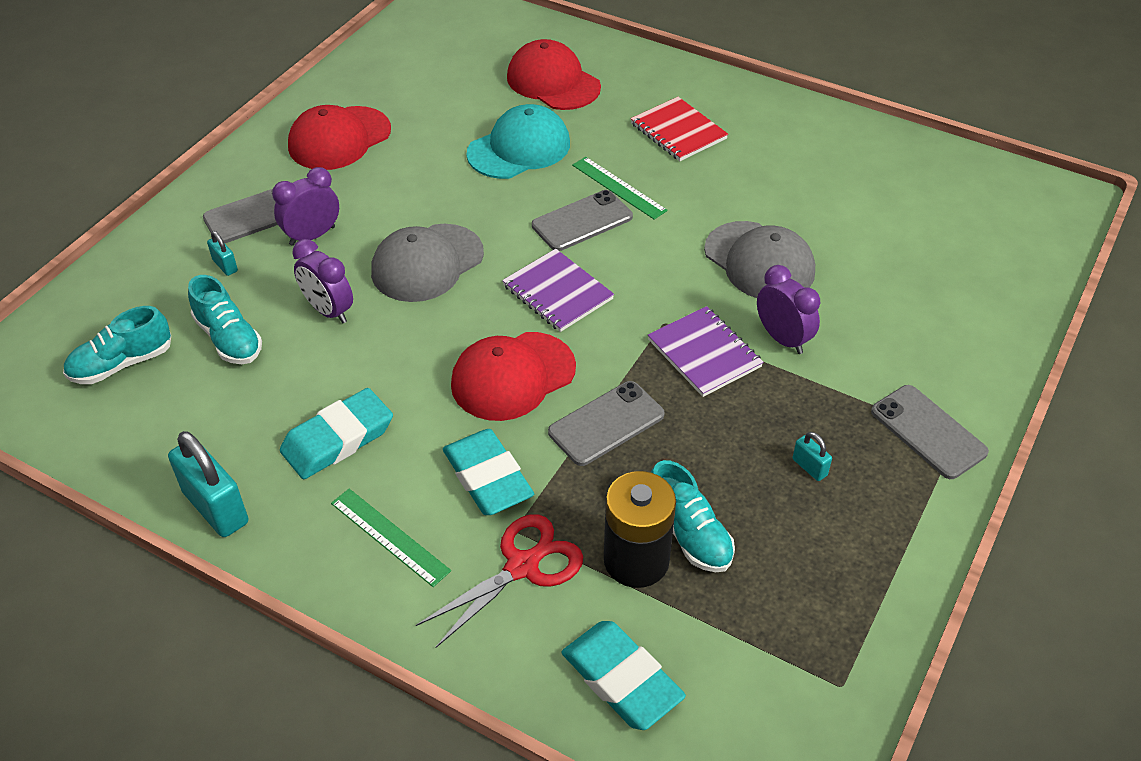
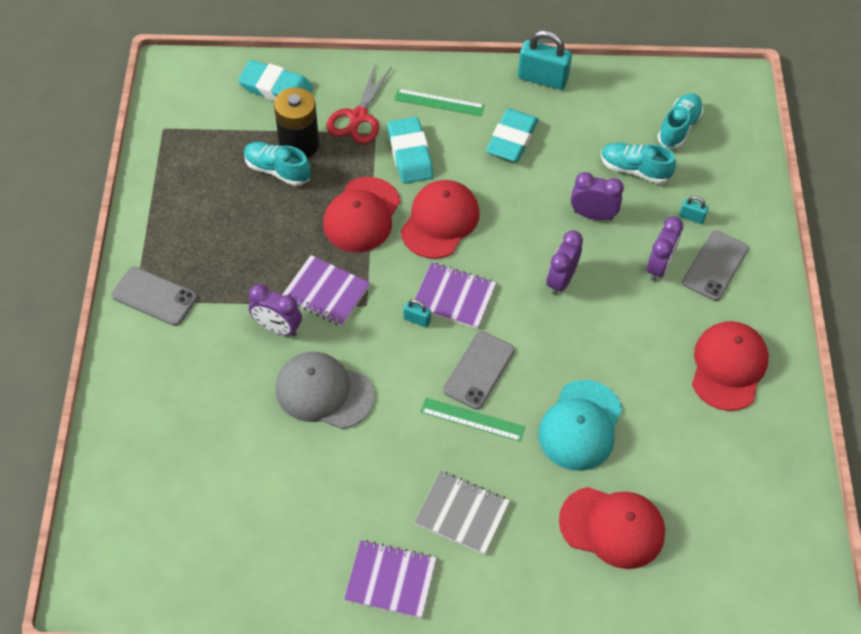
camera: 150 degrees right, 10 degrees up
(427, 263) = (561, 280): grey cap -> purple clock
(488, 477) = (410, 154): turquoise eraser -> turquoise eraser turned 45 degrees clockwise
(606, 423) = (362, 215): grey phone -> red cap
(678, 131) = (462, 513): red notebook -> grey notebook
(771, 114) = (390, 580): none -> purple notebook
(809, 467) = (223, 239): turquoise padlock -> turquoise padlock (417, 320)

